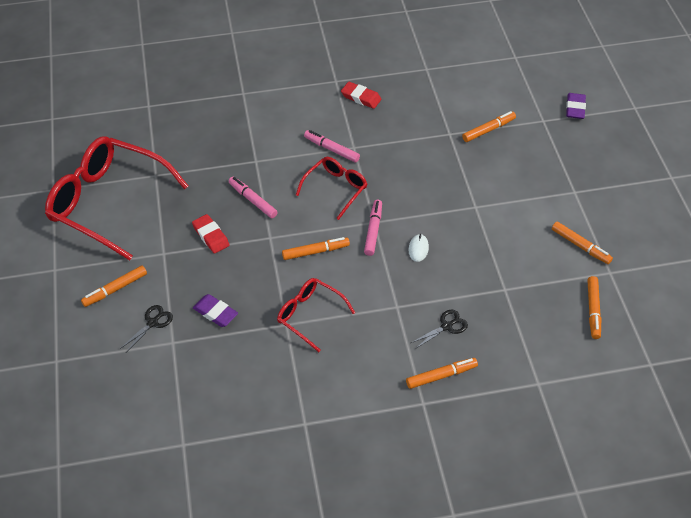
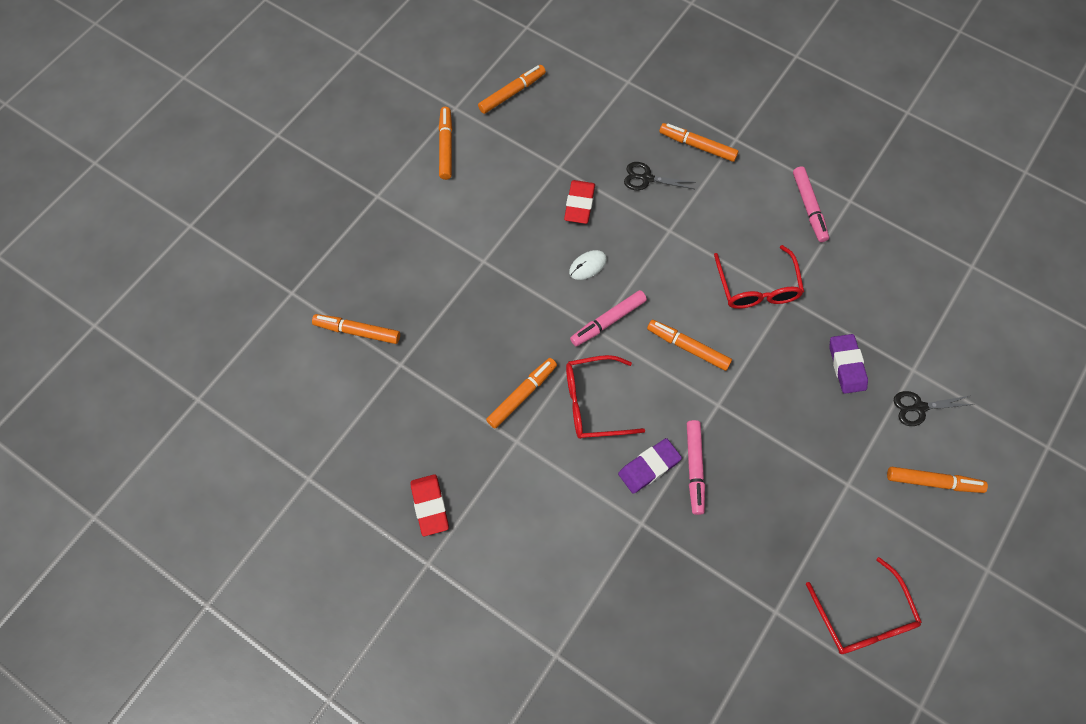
camera: 135 degrees left, 15 degrees up
(109, 203) = (863, 616): red glasses -> red glasses, size x0.51
(211, 236) = (779, 461): red eraser -> red eraser (579, 204)
(331, 149) = (543, 460): pink marker -> pink marker (809, 207)
(375, 166) = (522, 395): none -> orange marker
(575, 108) = (242, 277): purple eraser -> purple eraser (649, 467)

